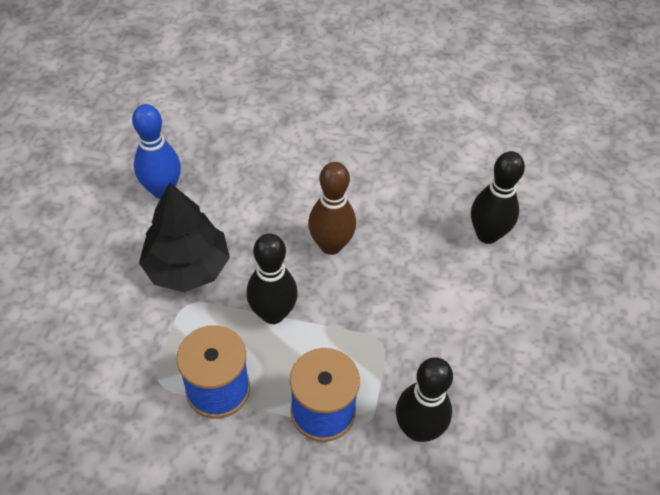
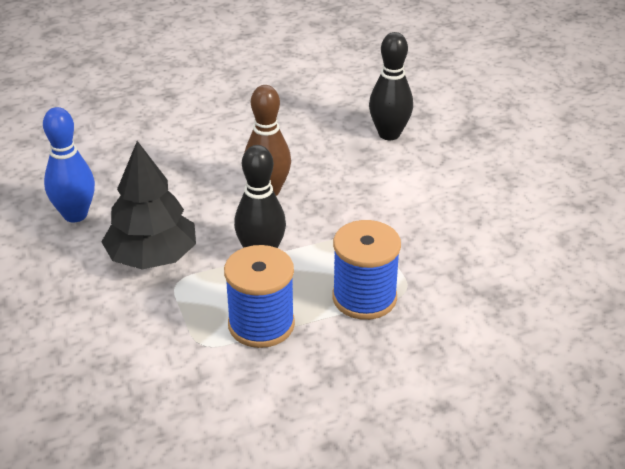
camera: 30 degrees left, 15 degrees down
(418, 429) = (449, 274): black bowling pin -> none

